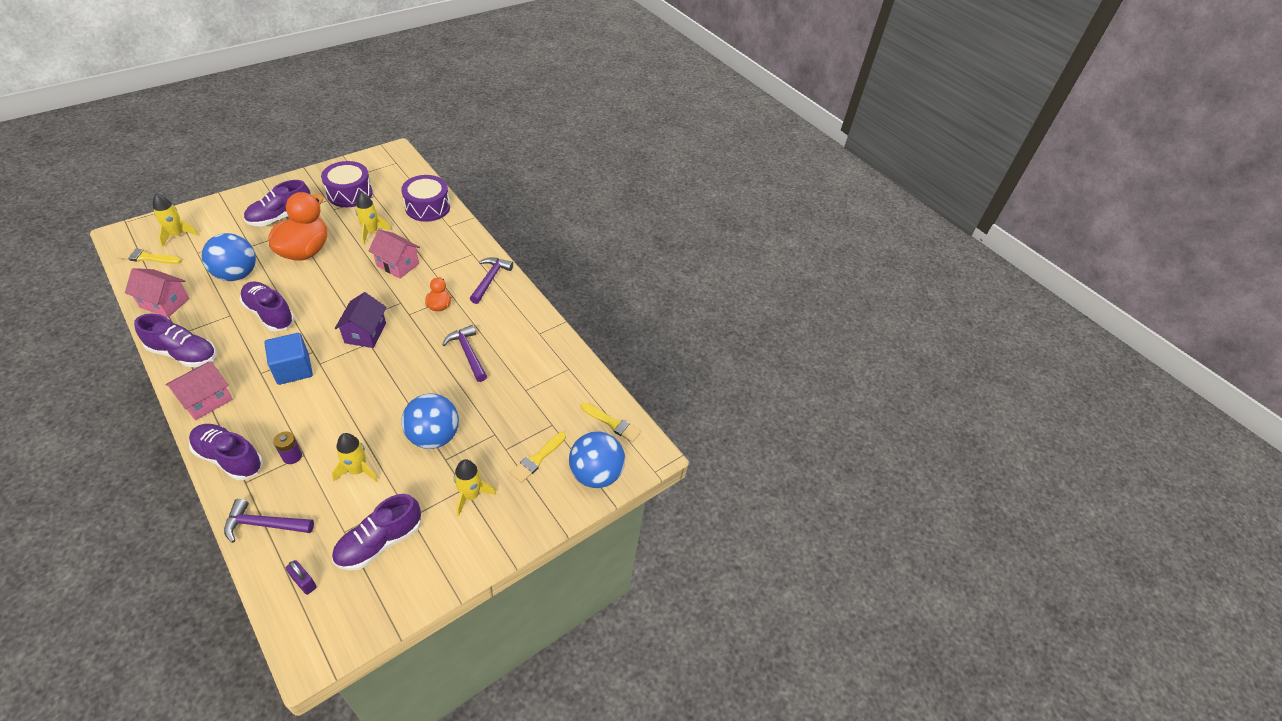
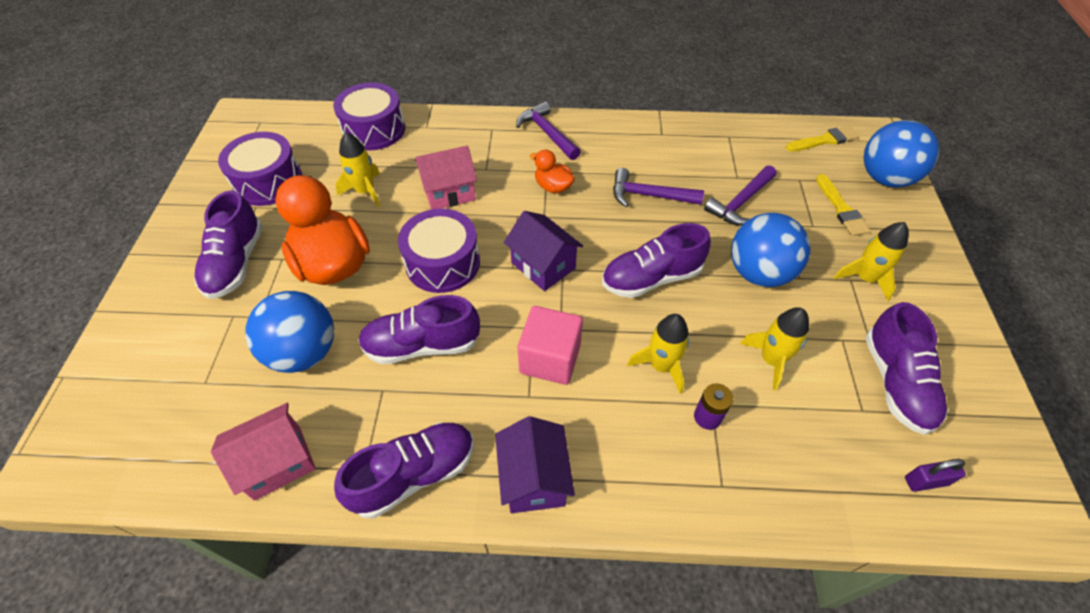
camera: 45 degrees left, 5 degrees up
(147, 257) = (145, 451): yellow brush -> none
(177, 235) = (136, 393): yellow rocket -> yellow rocket (661, 366)
(206, 400) = (534, 478): pink house -> purple house
(229, 458) = (667, 489): purple shoe -> purple shoe (651, 278)
(264, 524) = (810, 490): purple hammer -> purple hammer (740, 202)
(293, 369) = (550, 358): blue cube -> pink cube
(337, 291) = (443, 263): none -> purple drum

